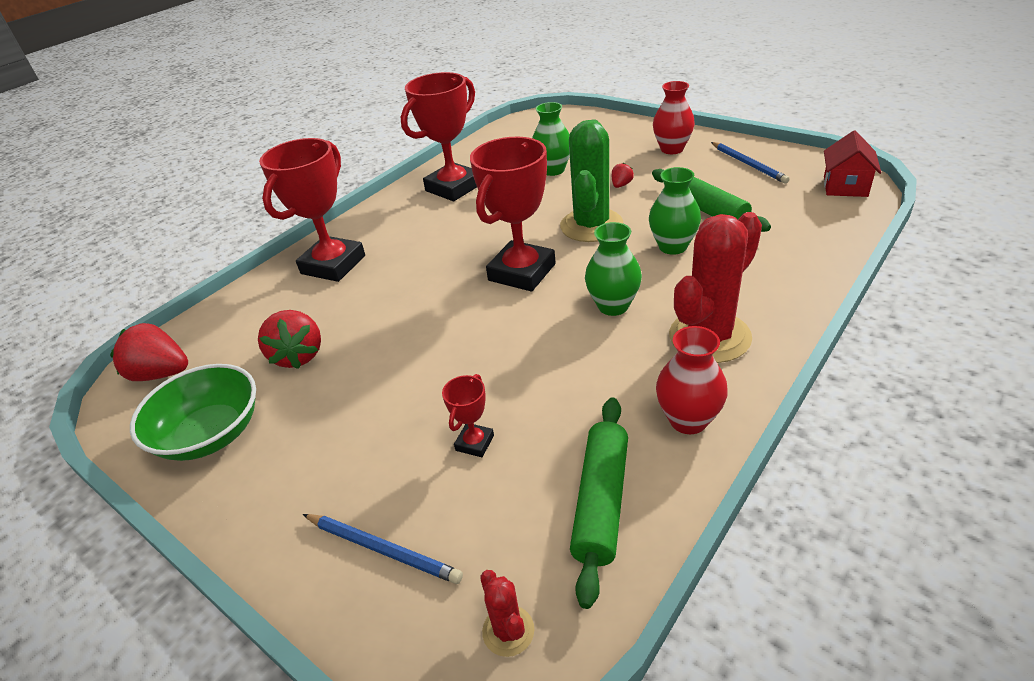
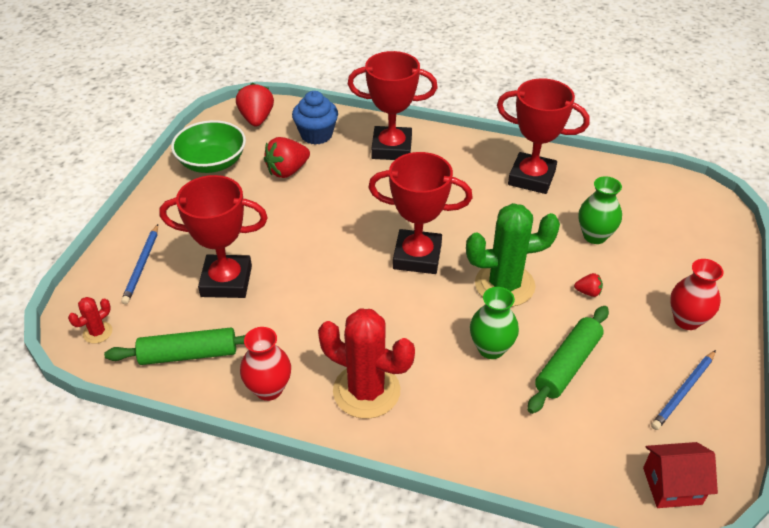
camera: 65 degrees right, 5 degrees up
(252, 320) = (316, 135): none -> blue cupcake
(475, 443) = (226, 281): red trophy -> red trophy, size x2.24
(613, 306) = (389, 323): green vase -> none

